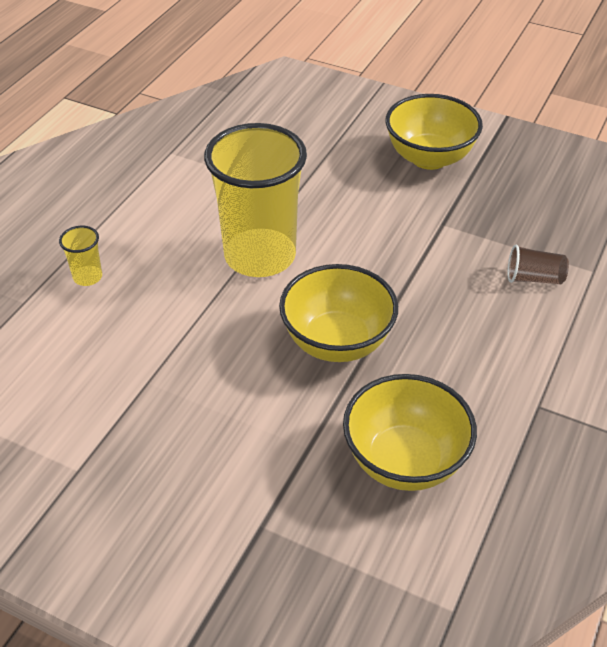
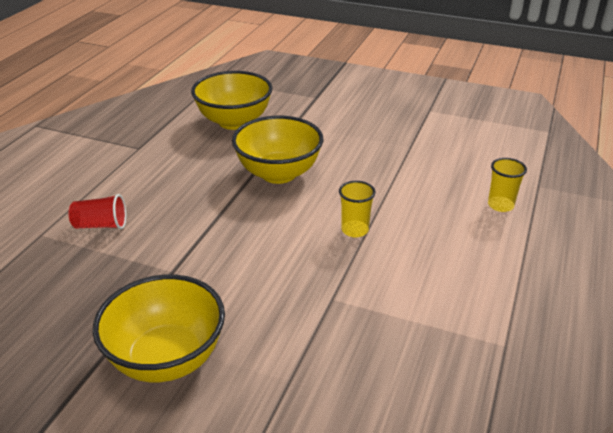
camera: 175 degrees right, 10 degrees down
(260, 256) = (355, 230): yellow cup -> yellow cup, size x0.40
(534, 278) = (101, 225): brown cup -> red cup

